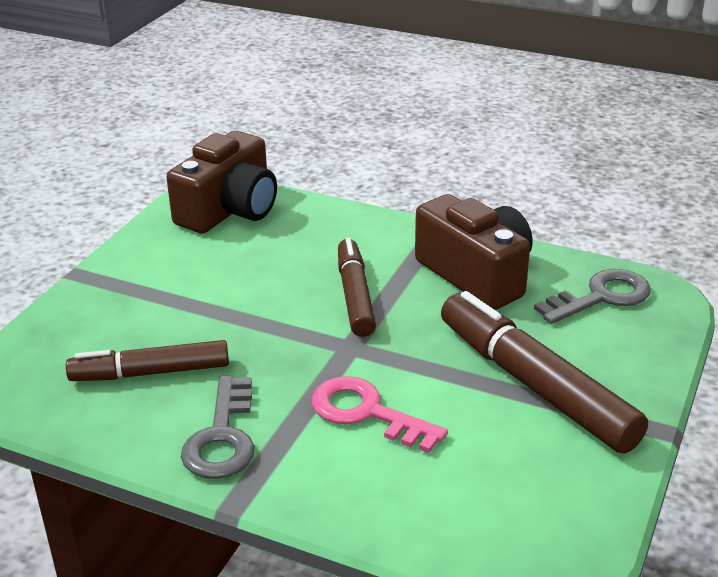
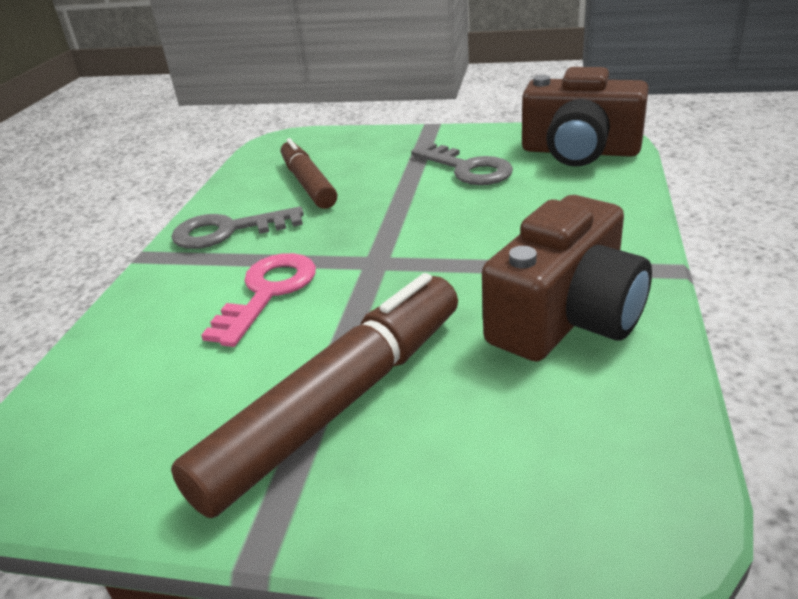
camera: 80 degrees right, 0 degrees up
(355, 296) = (468, 245): brown marker -> none
(601, 297) = (588, 446): grey key -> grey key (468, 169)

